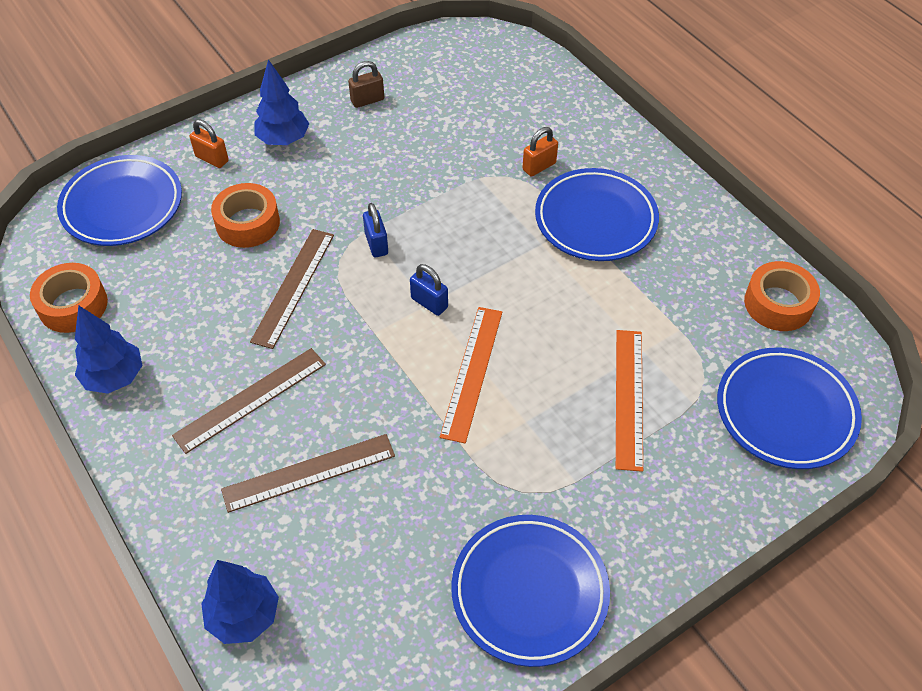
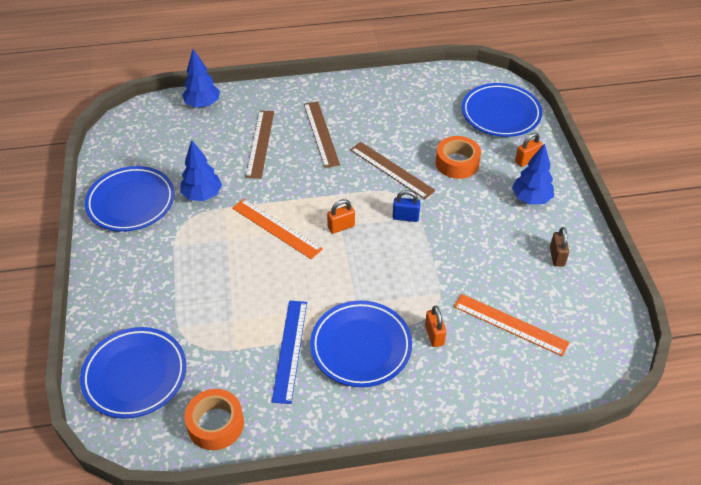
camera: 115 degrees right, 5 degrees down
(73, 305) = (429, 83): orange tape -> none
(115, 377) = (369, 89): blue tree -> blue tree (202, 195)
(429, 303) = (341, 227): blue padlock -> orange padlock
(628, 398) = (206, 296): orange ruler -> orange ruler (510, 324)
(644, 279) = (290, 350): none -> blue ruler

